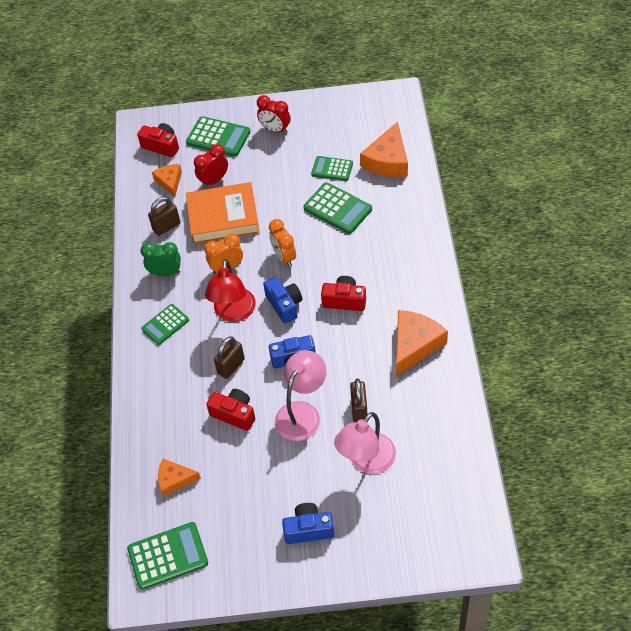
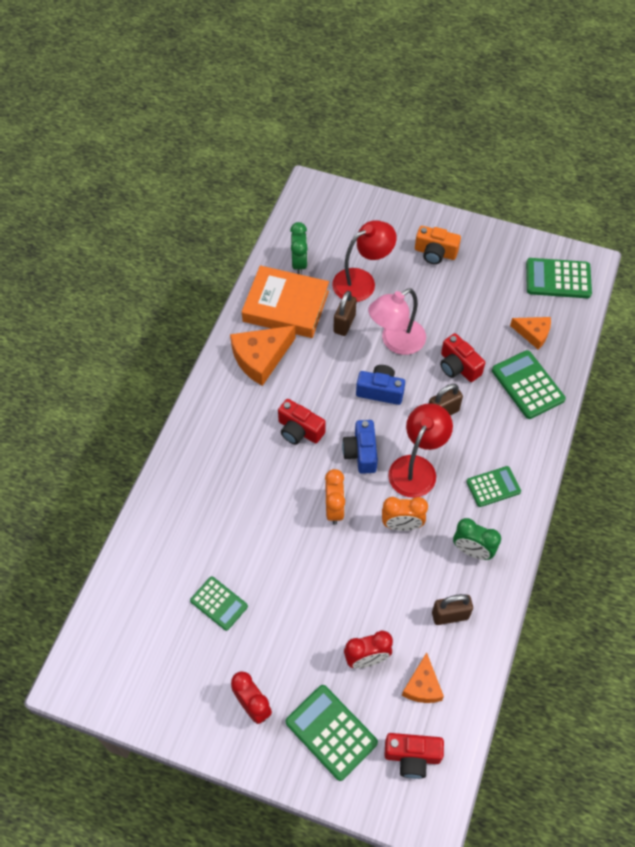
camera: 160 degrees left, 5 degrees up
(161, 146) = (412, 756): red camera -> red camera turned 45 degrees counterclockwise
(223, 217) = (378, 596): orange book -> orange book (286, 306)
(308, 529) = (435, 253): blue camera -> orange camera
(337, 208) = (244, 543): green calculator -> green calculator (527, 385)
(366, 461) = (362, 281): pink lamp -> red lamp
(387, 160) = (149, 583): orange cheese -> none
(439, 453) = (299, 264): none -> green clock

